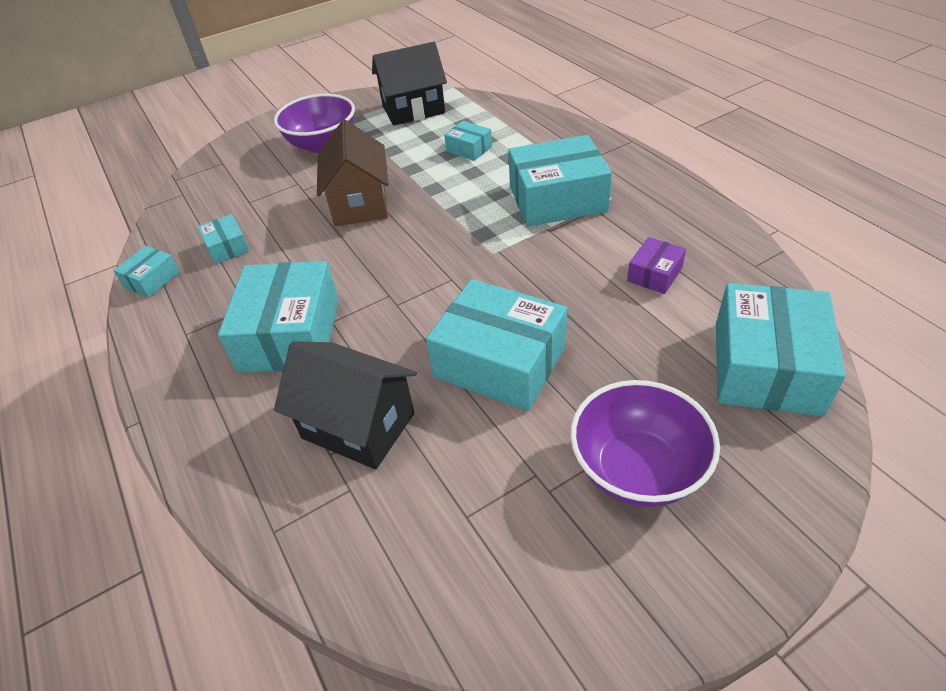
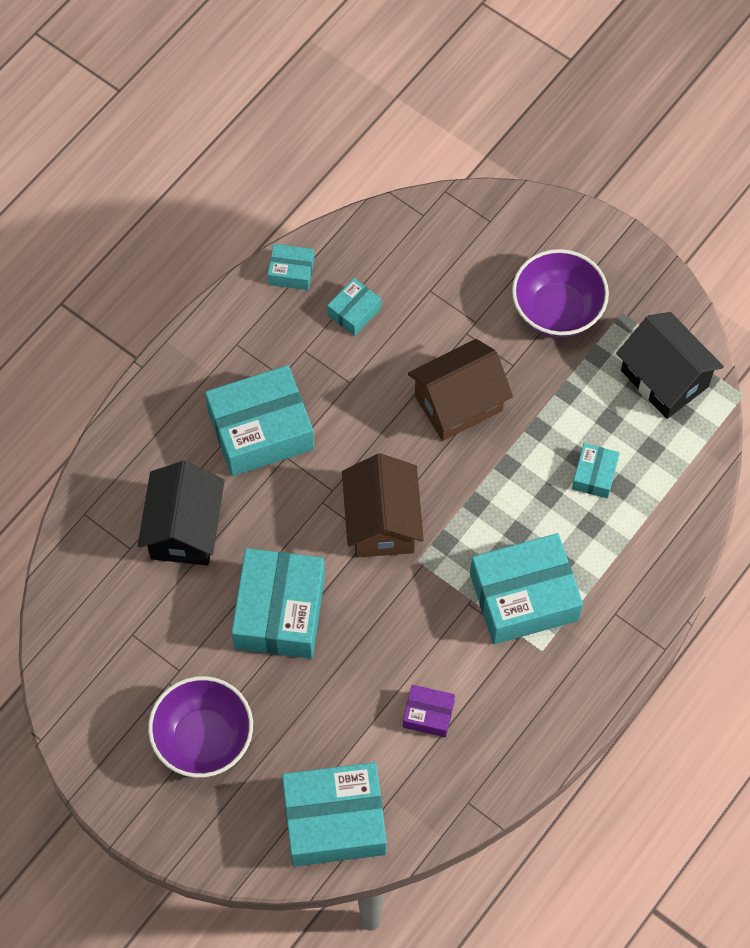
camera: 65 degrees right, 20 degrees up
(441, 268) = (382, 522): none -> brown house
(557, 199) = (524, 597): turquoise box -> turquoise box turned 75 degrees counterclockwise

